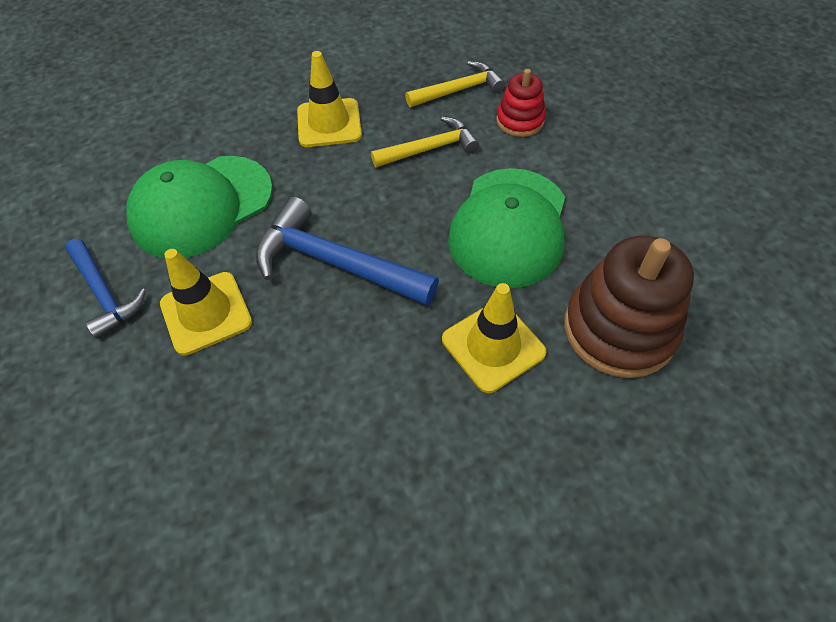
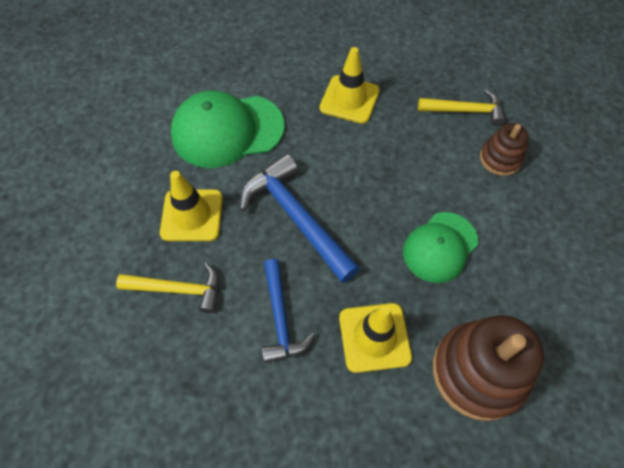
camera: 25 degrees right, 5 degrees up
(104, 293) = (135, 170): blue hammer -> blue hammer (280, 318)
(430, 149) = (414, 153): yellow hammer -> yellow hammer (178, 289)
(509, 227) = (440, 247): green cap -> green cap, size x0.65
(520, 121) = (500, 159): red stacking toy -> brown stacking toy

